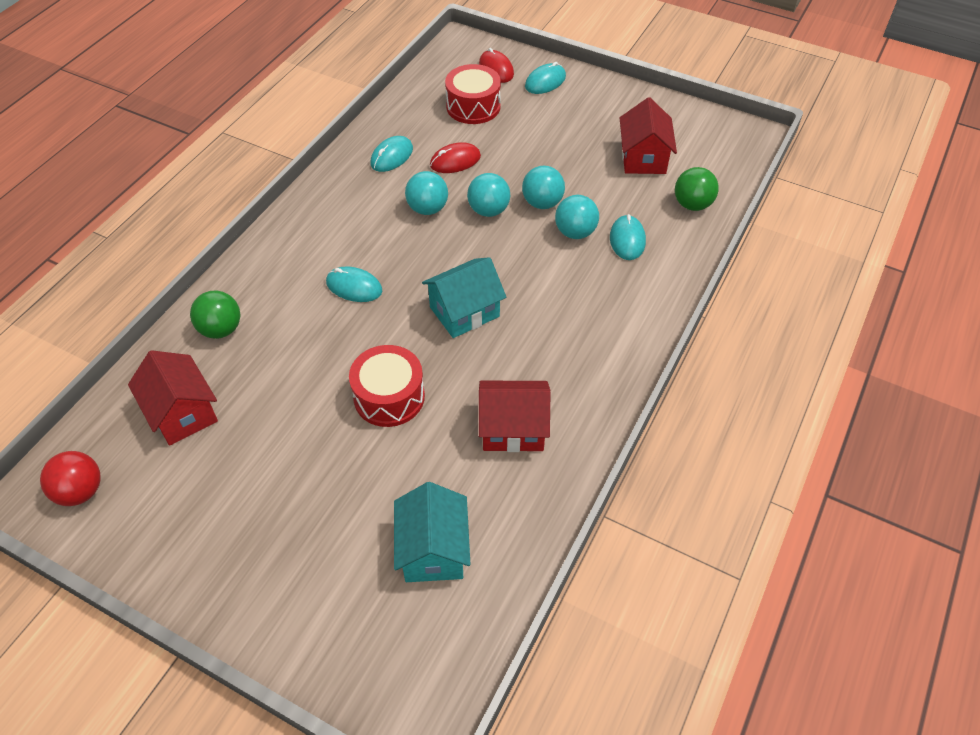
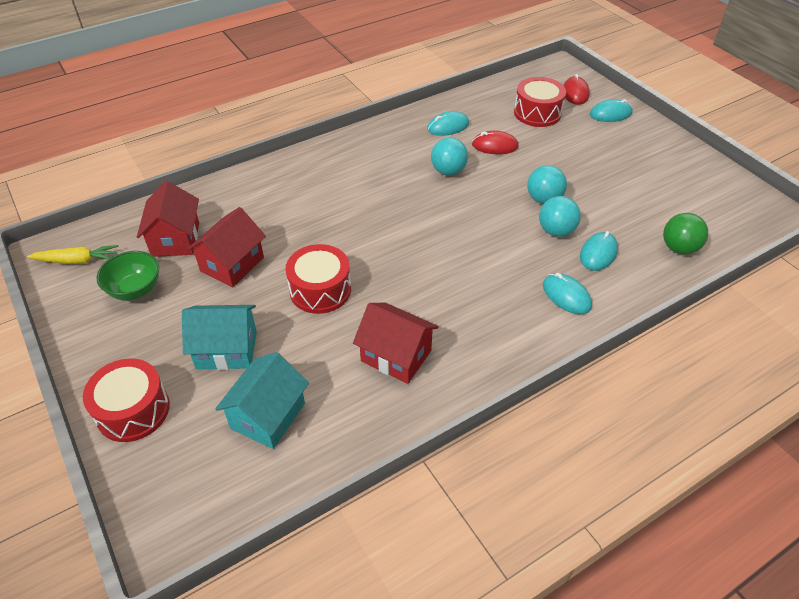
camera: 30 degrees right, 5 degrees down
(80, 491) = (77, 261): red ball -> yellow carrot
(182, 491) = (135, 290): none -> green bowl
(221, 329) = (242, 196): green ball -> none
(289, 618) = (133, 410): none -> red drum
(354, 287) = (353, 204): turquoise mouse -> turquoise mouse (566, 295)
(464, 312) = (422, 254): turquoise house -> turquoise house (226, 350)
(488, 210) = (495, 189): turquoise ball -> none
(643, 158) = (658, 197): red house -> red house (232, 264)

